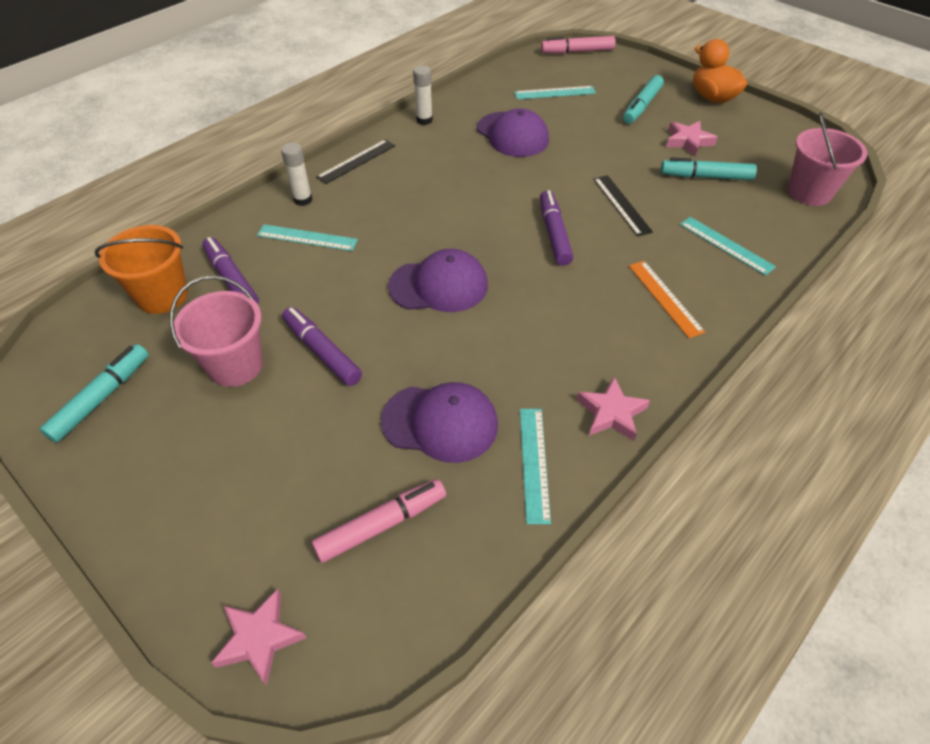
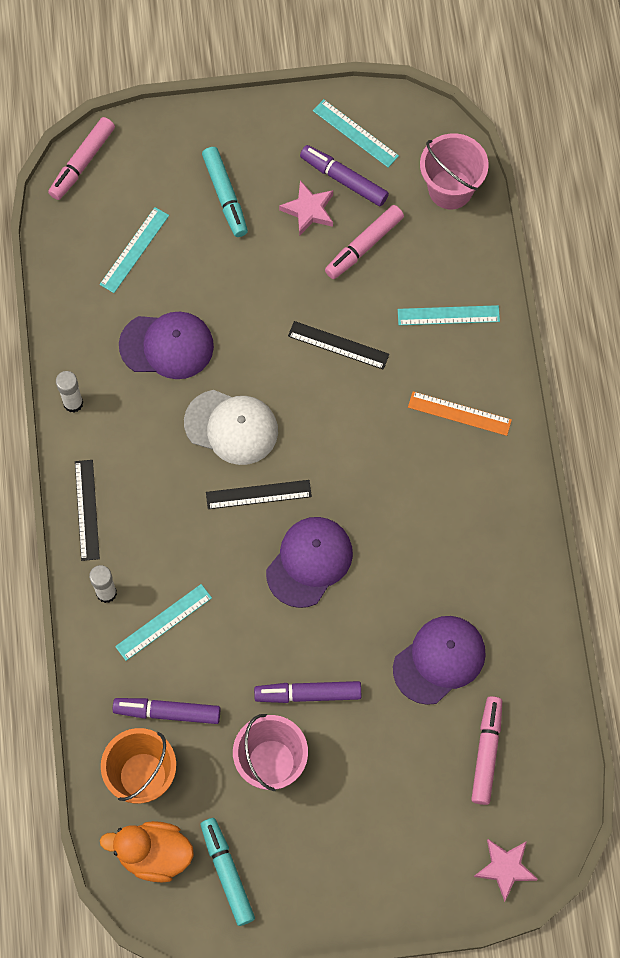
camera: 50 degrees left, 20 degrees up
(461, 229) = (258, 494): none -> black ruler
(494, 190) = (231, 427): none -> white cap
(534, 463) = (518, 627): turquoise ruler -> turquoise ruler (355, 133)
(554, 233) = (326, 428): purple marker -> purple marker (344, 179)
(611, 413) = (522, 546): pink star -> none
(705, 177) = (364, 246): turquoise marker -> pink marker
(712, 97) = (268, 122): orange duck -> orange duck (154, 854)

